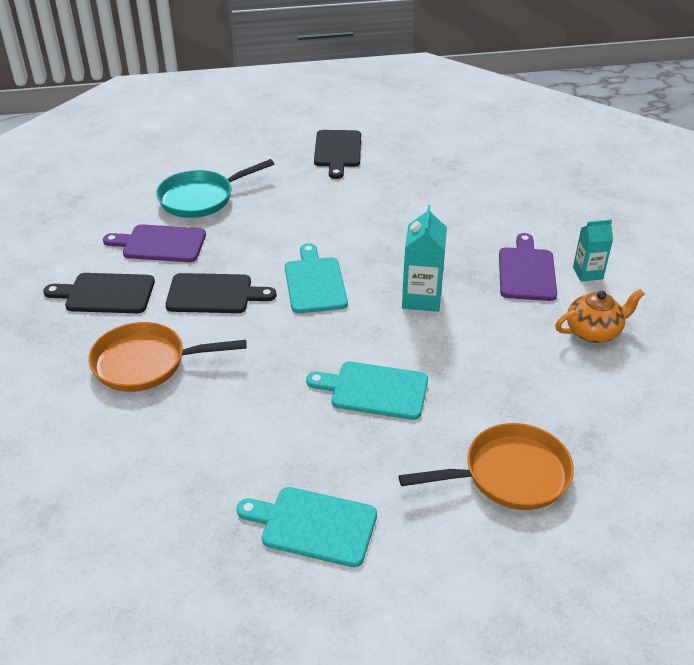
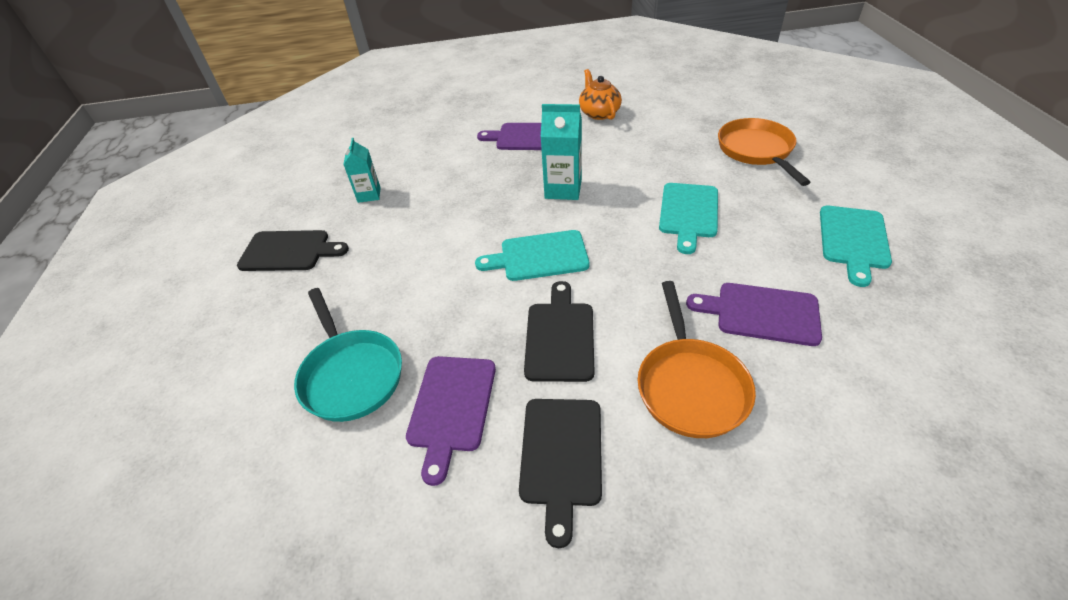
camera: 85 degrees left, 5 degrees up
(215, 421) = (761, 313): none -> purple cutting board
(587, 273) = (530, 112): turquoise carton -> turquoise carton (369, 195)

